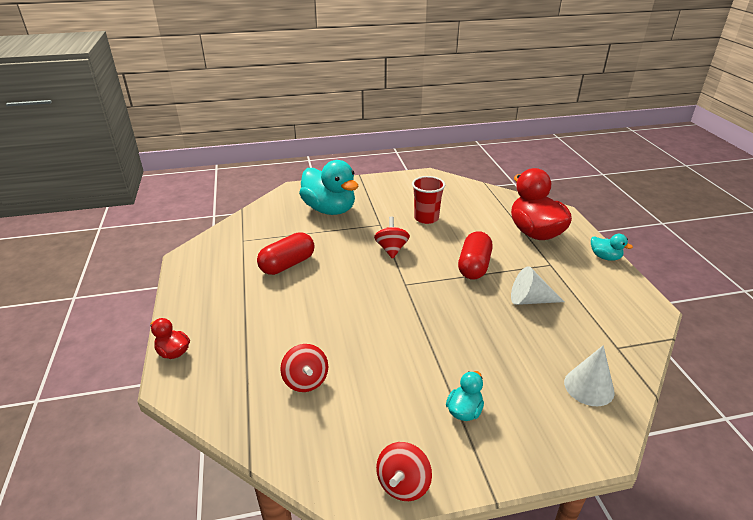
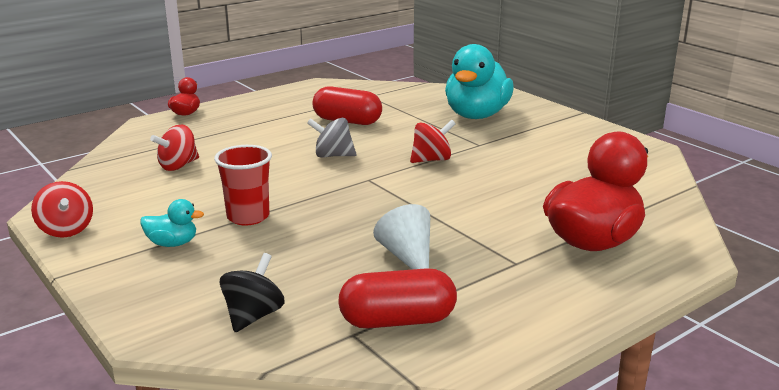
camera: 65 degrees right, 10 degrees down
(351, 289) = (333, 156): none -> grey spinning top
(403, 484) = (66, 230): red spinning top -> red spinning top turned 120 degrees counterclockwise
(426, 218) = (529, 165): red cup -> red cup (248, 217)
(474, 266) = (449, 211): red capsule -> red capsule (397, 320)
(589, 387) = (253, 316): white cone -> black spinning top
(605, 257) = (594, 307): turquoise duck -> none

